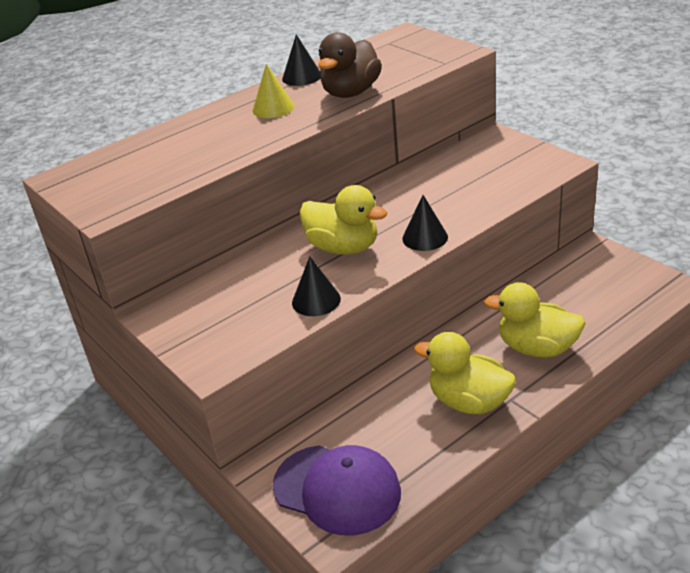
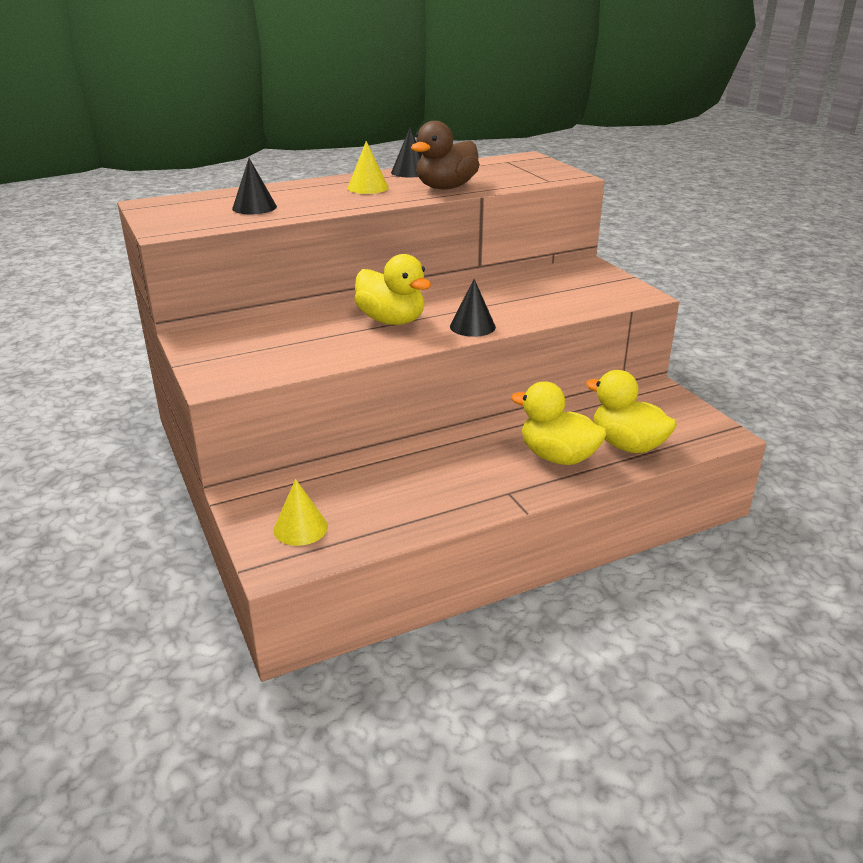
camera: 10 degrees right, 5 degrees down
(316, 300) = (340, 353): black cone -> black cone (254, 207)
(337, 489) = (300, 528): purple cap -> yellow cone
(468, 402) = (466, 486): yellow duck -> yellow duck (627, 445)

